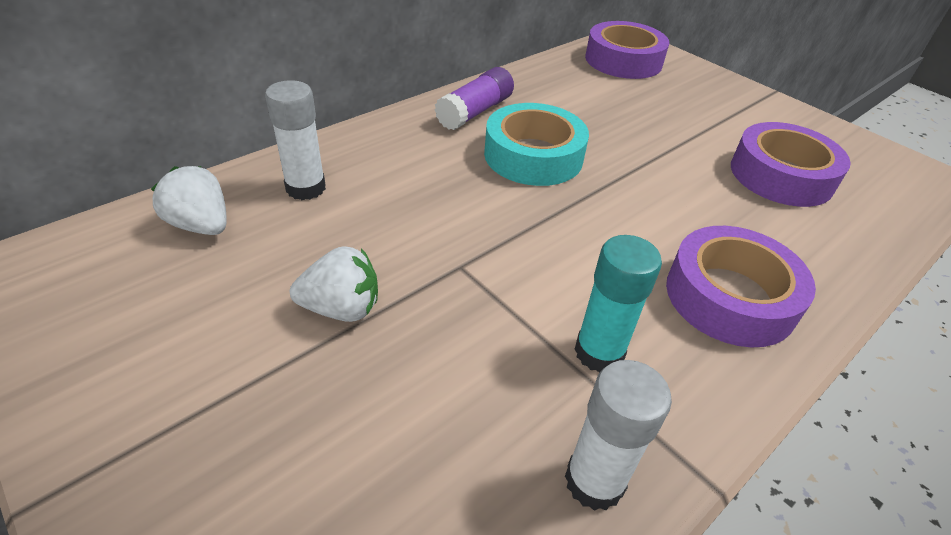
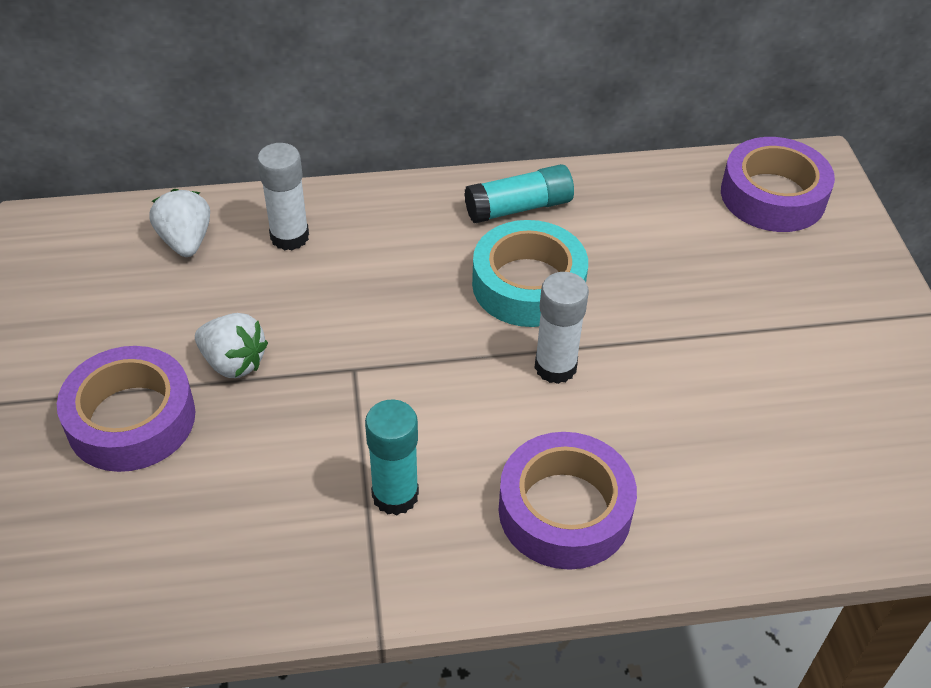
camera: 35 degrees right, 5 degrees up
(475, 112) = (519, 208): purple glue stick -> turquoise glue stick
(594, 481) = (298, 578): white glue stick -> white glue stick (555, 367)
(781, 175) = (787, 421): purple tape -> purple tape (131, 419)

